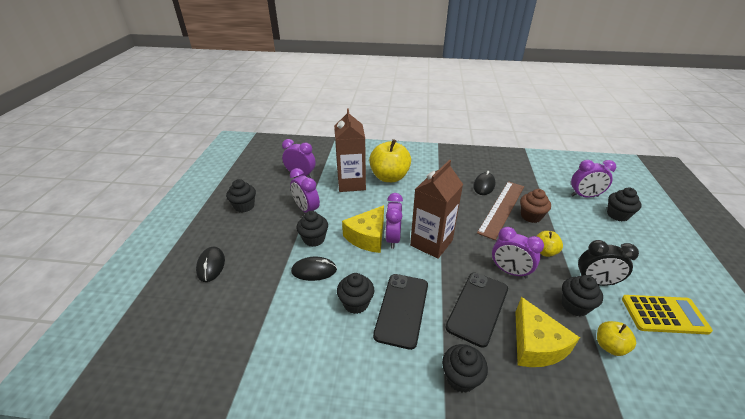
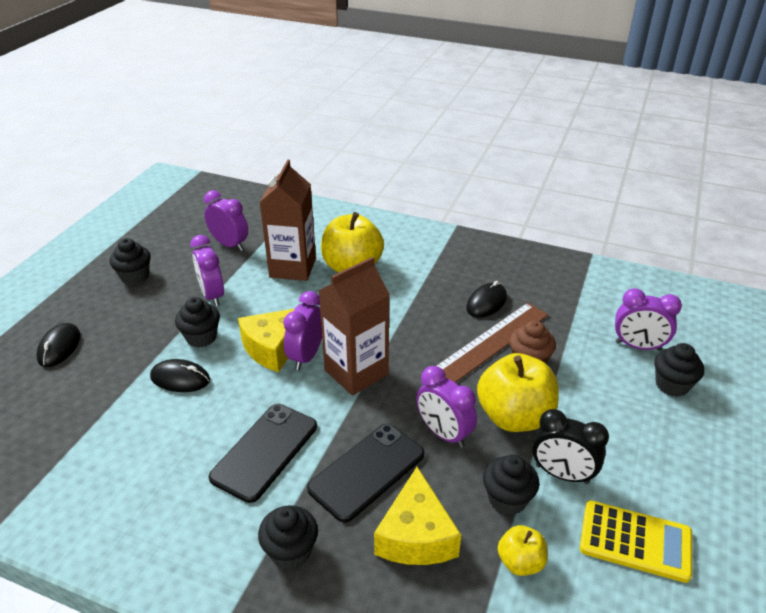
camera: 15 degrees right, 0 degrees up
(356, 303) = (211, 431): black cupcake -> none
(544, 251) = (514, 416): yellow apple -> yellow apple, size x1.96

